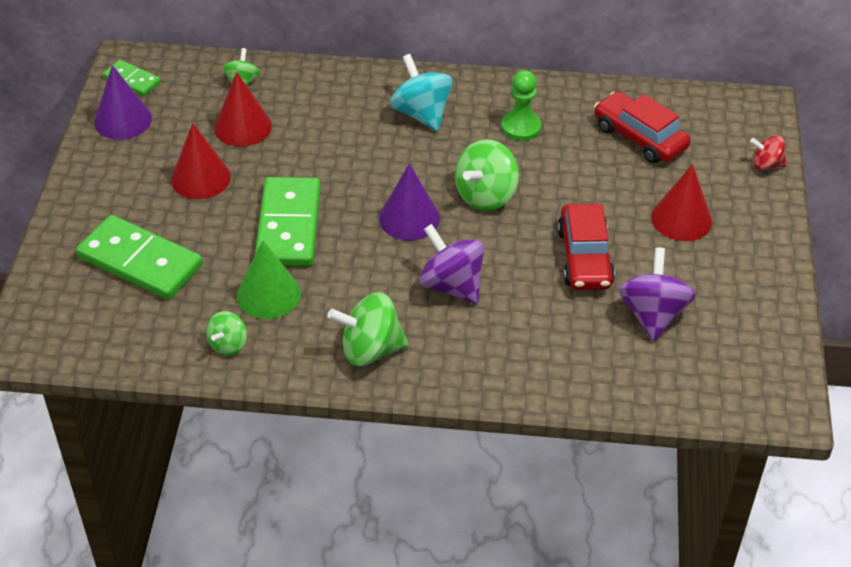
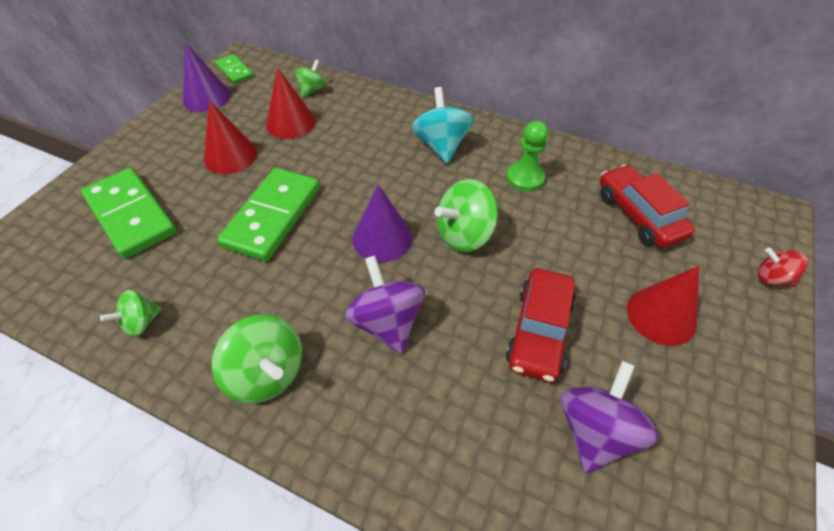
camera: 20 degrees right, 5 degrees up
(268, 294) = (212, 279): green cone -> none
(370, 350) = (267, 374): green spinning top -> green spinning top turned 150 degrees counterclockwise

